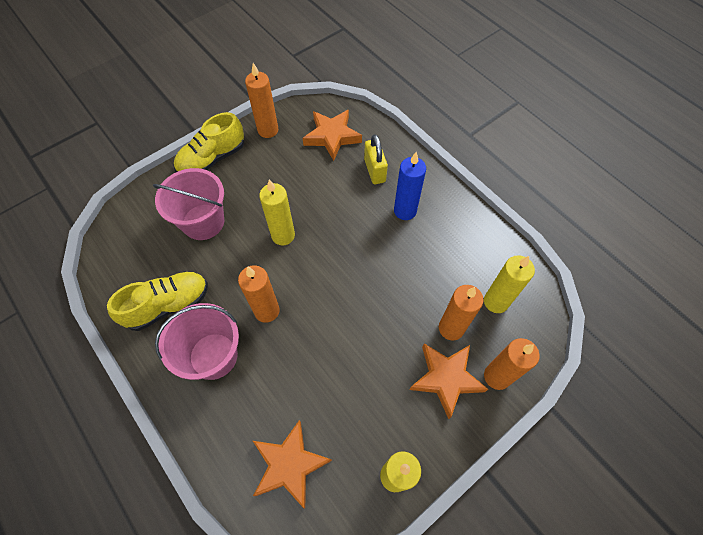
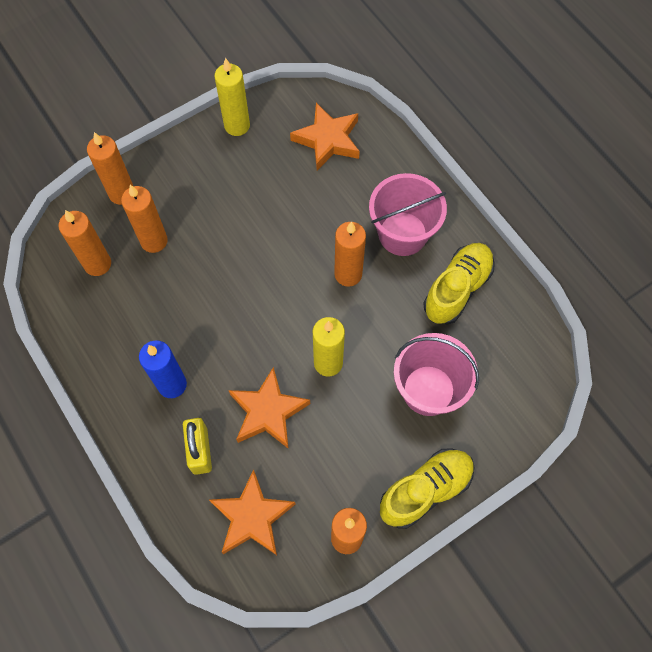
camera: 175 degrees left, 5 degrees up
(168, 305) = (457, 289): yellow shoe -> yellow shoe turned 150 degrees clockwise
(446, 378) = (172, 195): orange star -> orange star (268, 412)
(496, 302) = (97, 264): yellow candle -> orange candle

